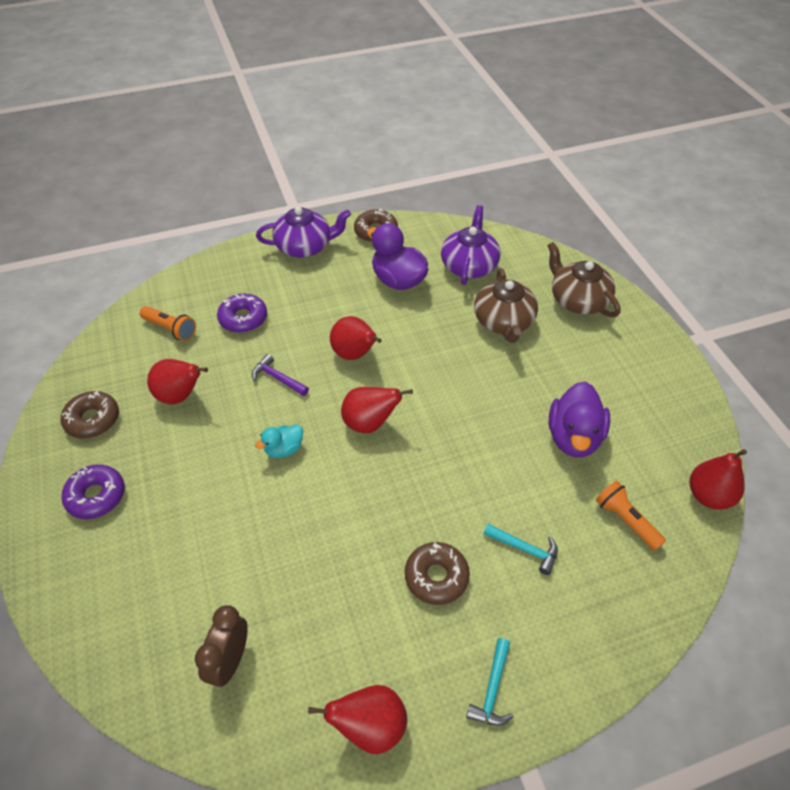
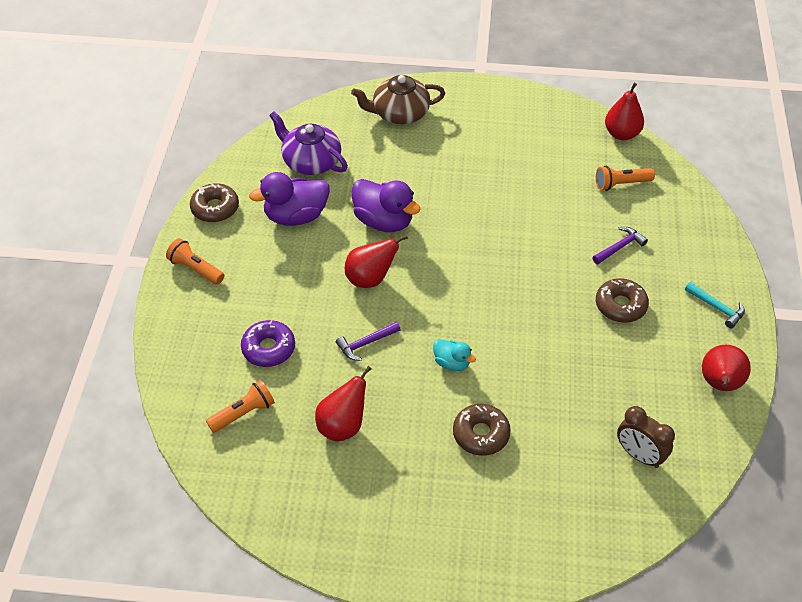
camera: 65 degrees left, 0 degrees up
(92, 420) = (332, 507): brown donut -> brown donut (481, 434)
(96, 496) = (431, 520): purple donut -> none
(284, 449) = (452, 363): turquoise duck -> turquoise duck turned 45 degrees counterclockwise
(304, 246) = (195, 269): purple teapot -> orange flashlight
(369, 423) = (456, 295): red pear -> none
(504, 322) = (394, 168): brown teapot -> none
(525, 549) = (619, 247): turquoise hammer -> purple hammer
(574, 437) = (537, 178): purple duck -> purple duck (384, 221)

